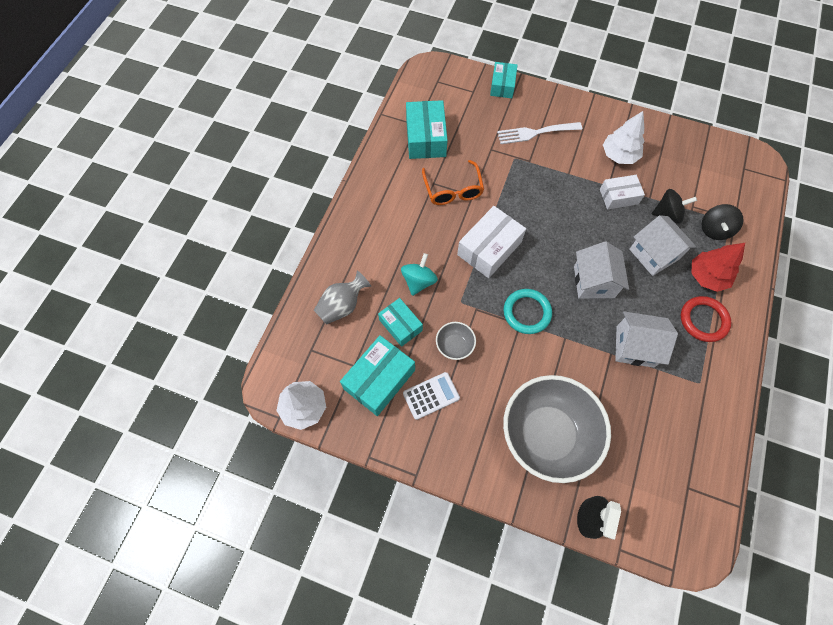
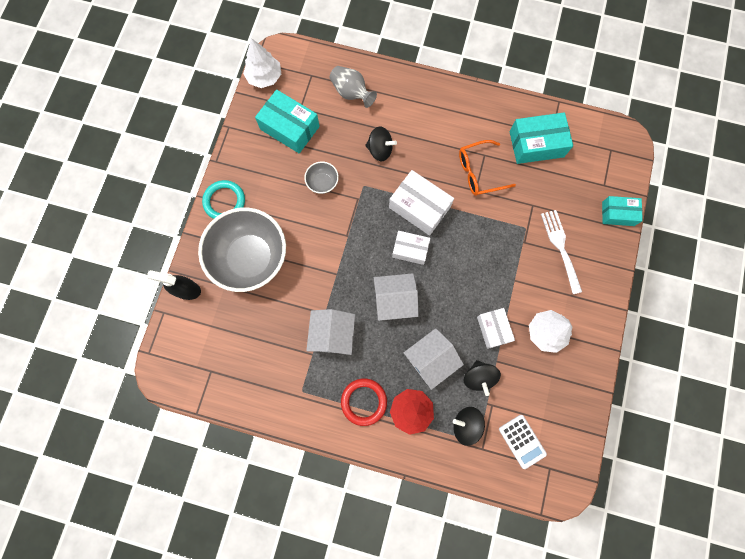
camera: 85 degrees right, 10 degrees up
(400, 325) = (337, 139): turquoise box -> none
(419, 281) = (380, 150): turquoise spinning top -> black spinning top
(431, 395) = (278, 167): white calculator -> white calculator (522, 441)
(527, 312) = (358, 241): turquoise ring -> turquoise ring (224, 201)
(537, 261) = (410, 250): none -> white box

